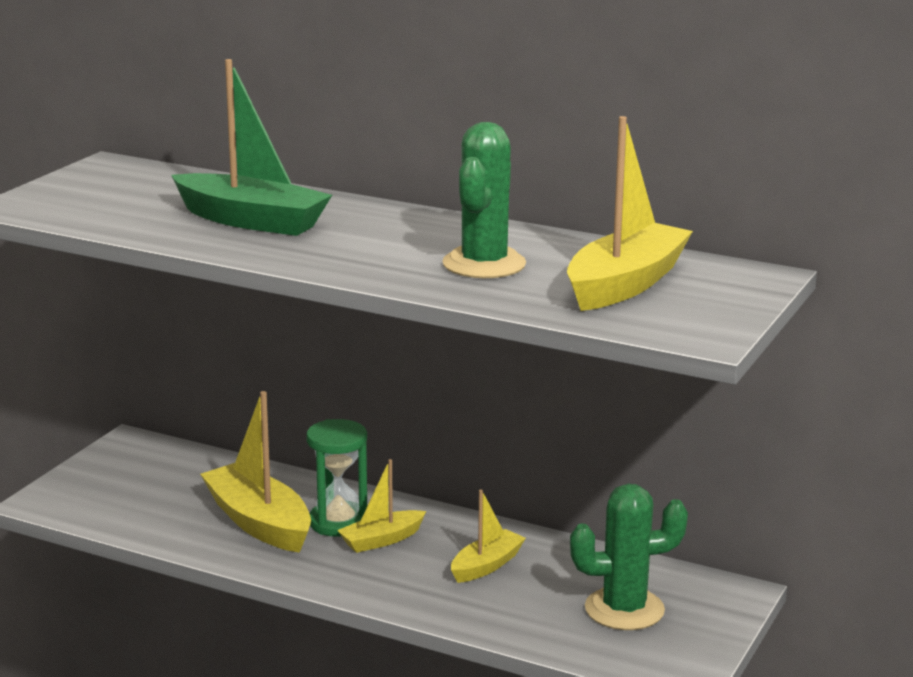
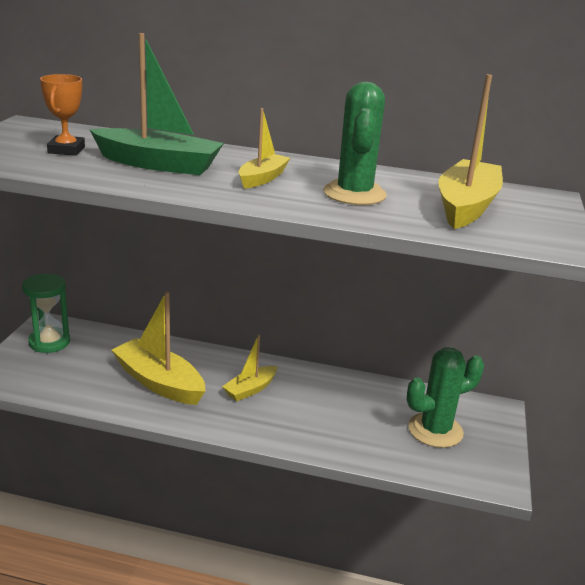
camera: 15 degrees left, 5 degrees up
(145, 200) = (66, 150): none -> orange trophy
(338, 522) = (215, 378): green hourglass -> green hourglass (49, 342)
(486, 565) = (329, 403): yellow boat -> yellow boat (262, 178)

